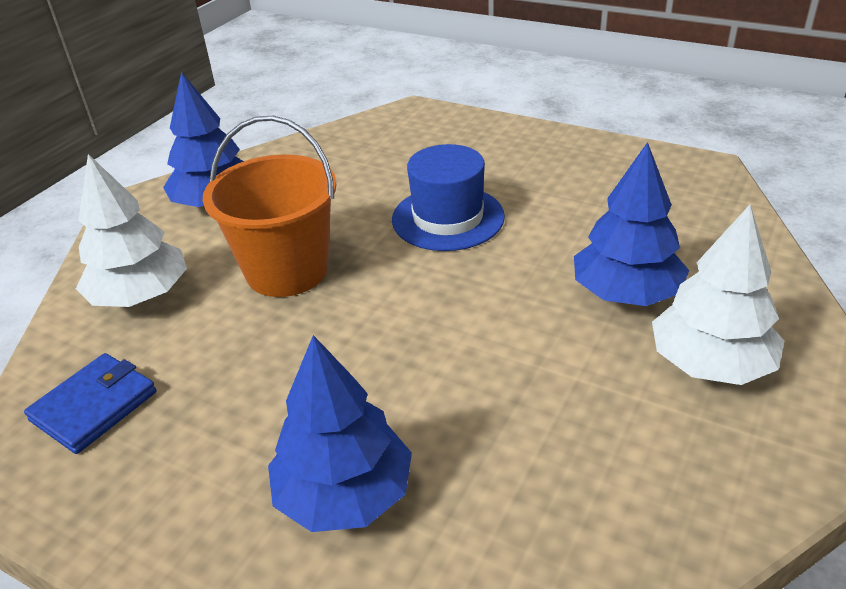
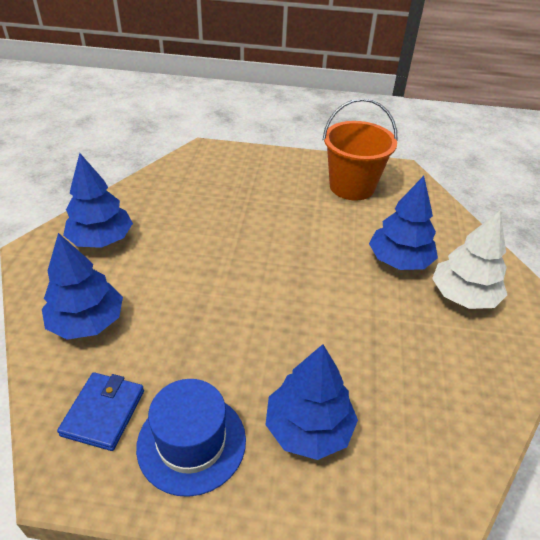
camera: 25 degrees left, 5 degrees up
(140, 296) = (87, 322): white tree -> blue tree
(287, 271) = (184, 283): orange bucket -> orange bucket (352, 186)
(448, 218) = (270, 227): blue hat -> blue hat (191, 442)

